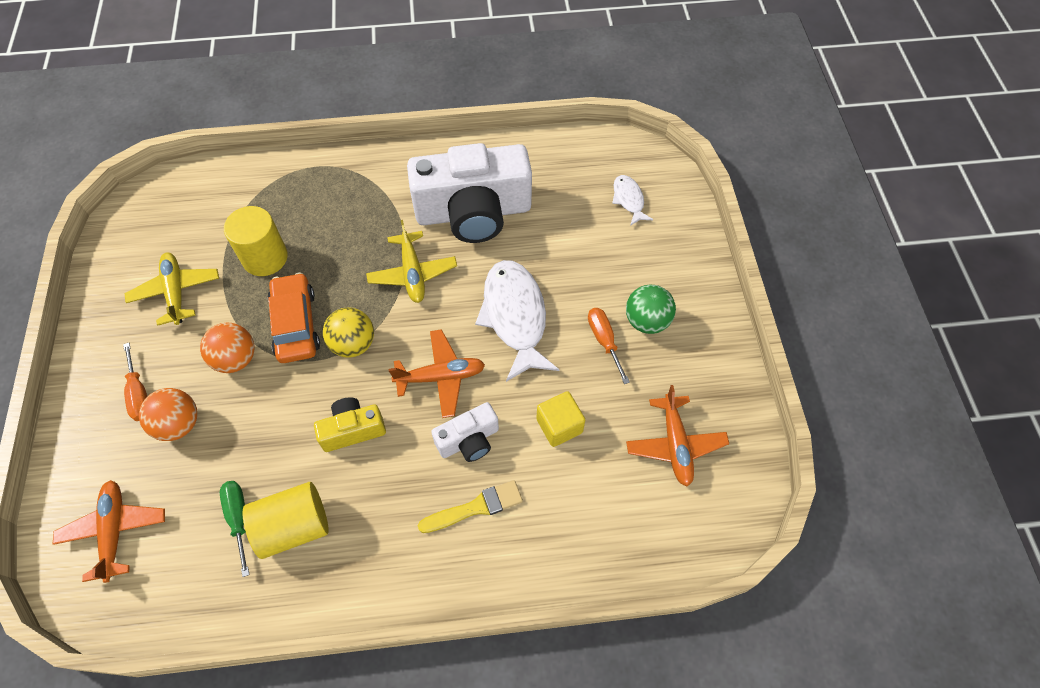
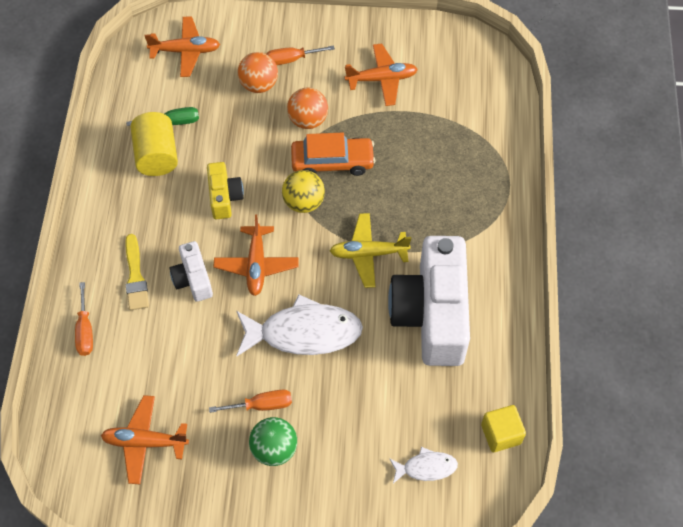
camera: 100 degrees right, 0 degrees up
(176, 292) = (382, 79): yellow plane -> orange plane
(265, 258) = (406, 141): yellow cylinder -> none
(558, 548) = (85, 330): none -> orange screwdriver
(559, 426) = (187, 350): yellow cube -> yellow cube (501, 434)

